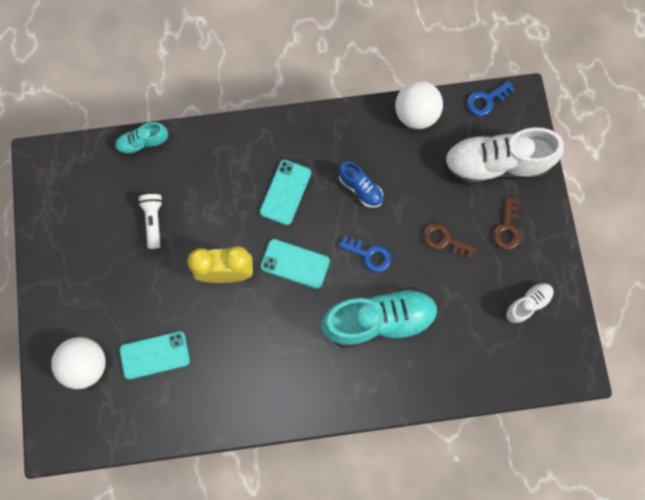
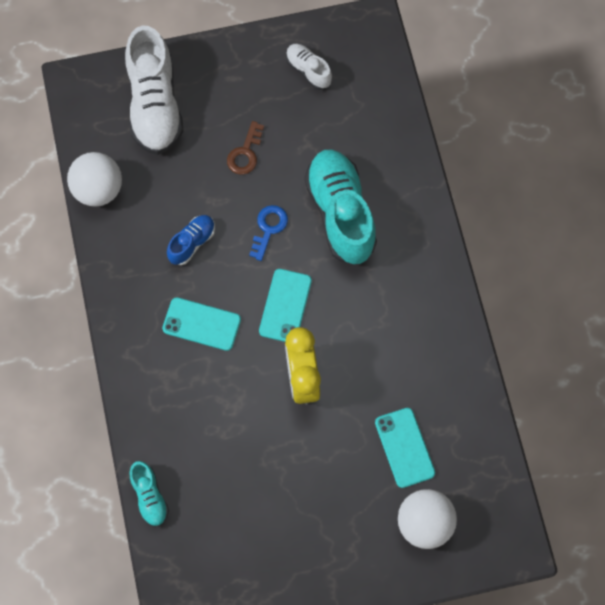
camera: 95 degrees left, 5 degrees down
(154, 221) = (247, 470): white flashlight -> none
(486, 100) = (77, 117): blue key -> none
(507, 228) = (227, 91): brown key -> none

